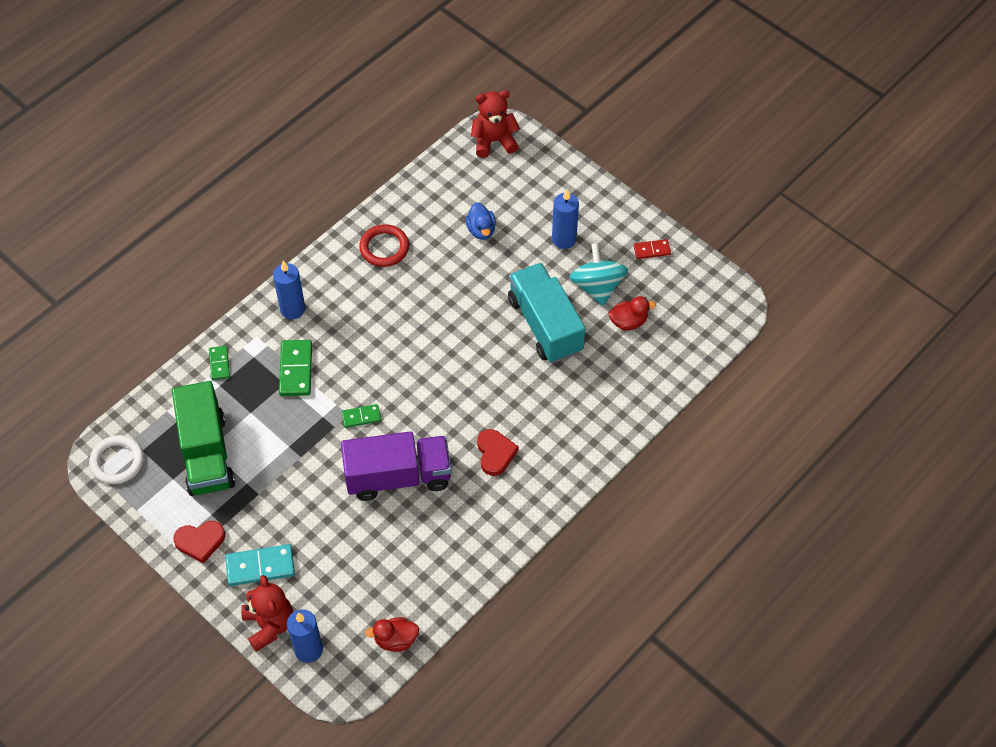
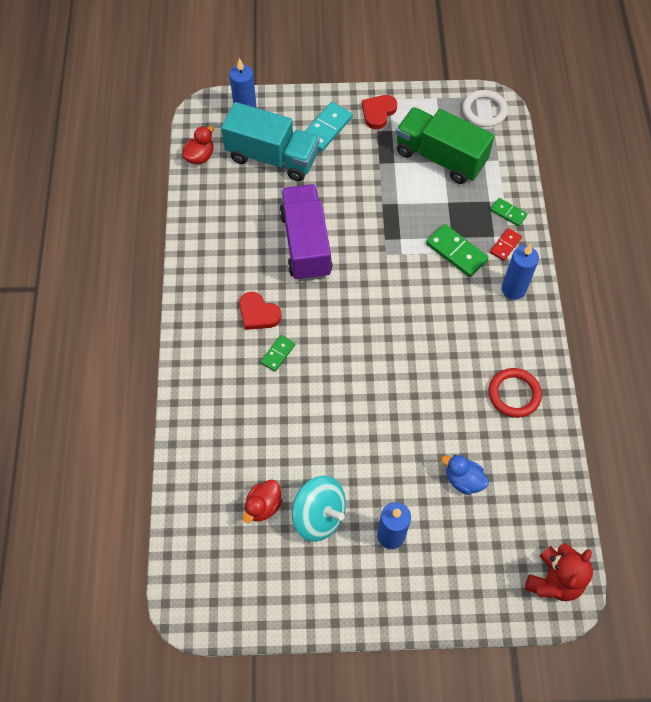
camera: 135 degrees right, 5 degrees up
(269, 625) = (283, 106): red teddy bear -> none
(361, 417) = (375, 260): green domino -> green domino (278, 354)
(398, 477) = (306, 244): purple truck -> purple truck turned 135 degrees clockwise
(545, 325) = (325, 442): turquoise truck -> turquoise truck (272, 157)
(652, 250) = (309, 597): red domino -> red domino (505, 245)

